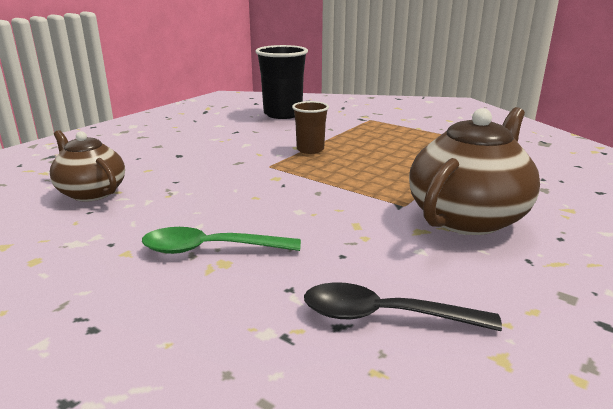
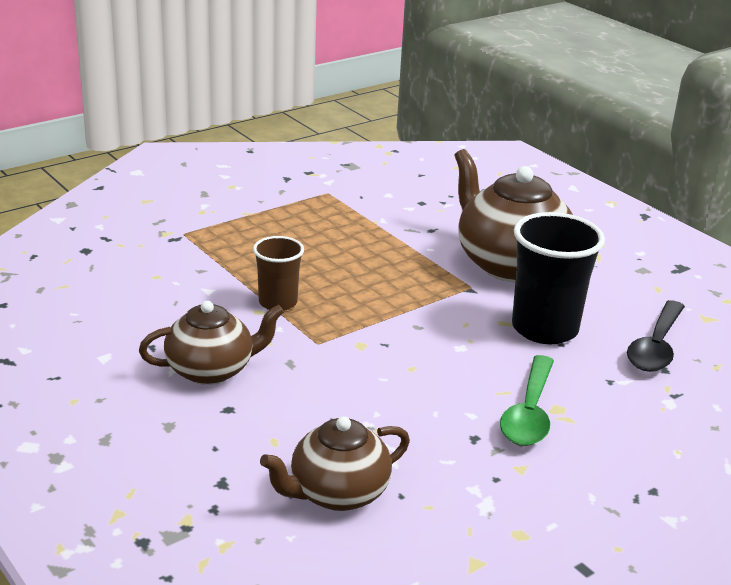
camera: 75 degrees left, 5 degrees up
(218, 146) = (211, 370): none -> brown teapot
(283, 114) = (96, 292): black cup -> black cup (544, 329)

